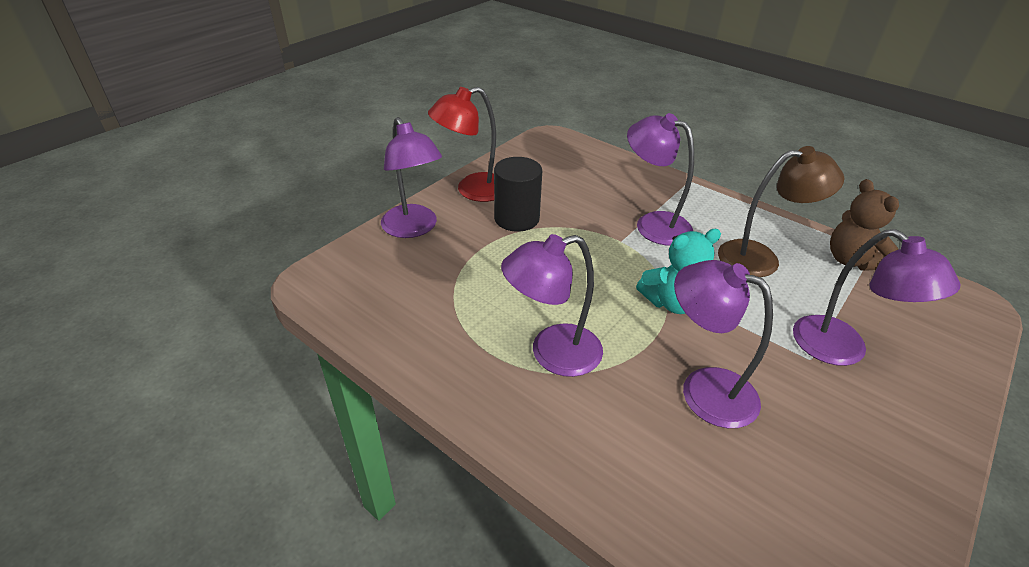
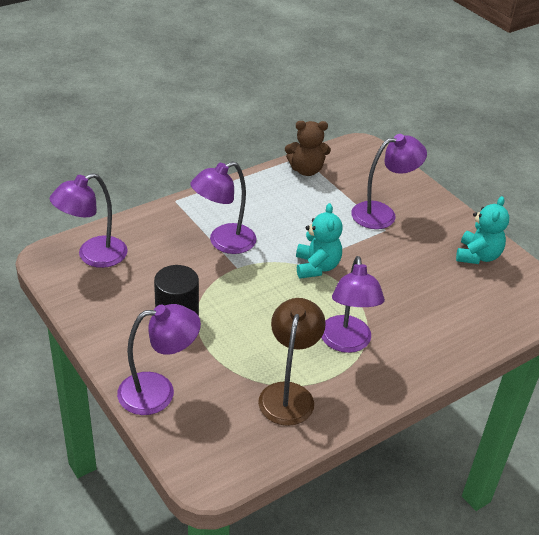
camera: 75 degrees left, 0 degrees up
(472, 190) = (115, 337): red lamp -> none
(704, 389) = (396, 283): purple lamp -> purple lamp (93, 256)
(760, 258) = (287, 207): brown lamp -> brown lamp (288, 394)
(862, 494) = (477, 256): none -> turquoise teddy bear

